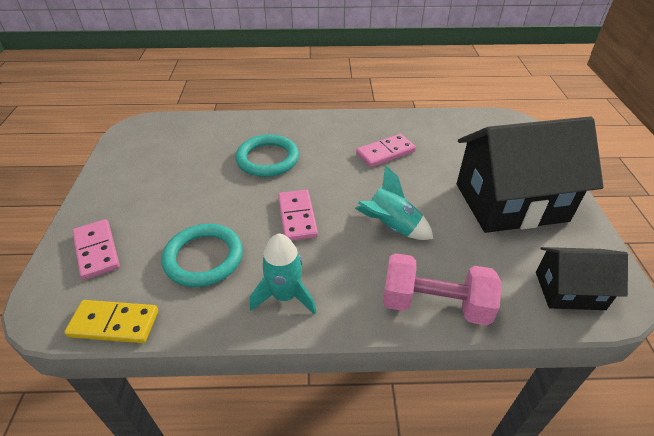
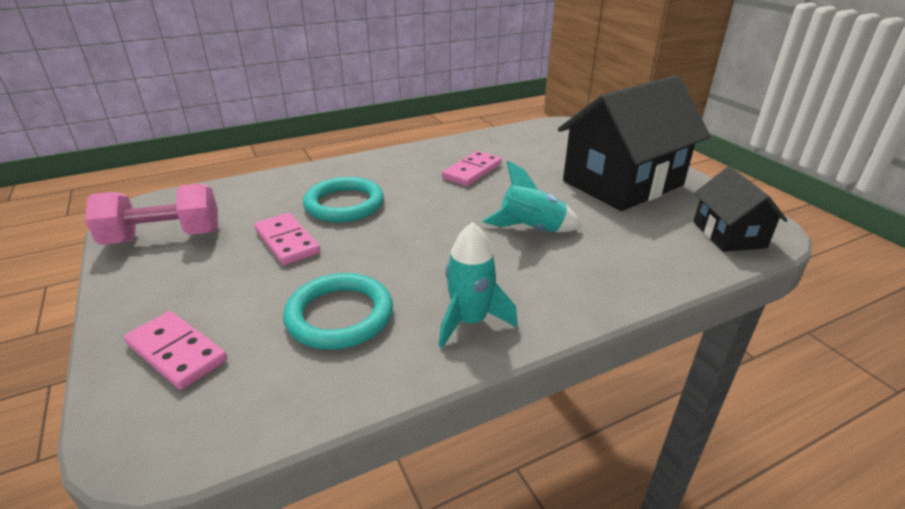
camera: 25 degrees left, 10 degrees down
(114, 323) = (267, 422): yellow domino -> none
(297, 217) = (423, 247): pink domino -> pink domino (287, 241)
(435, 304) = (628, 280): pink dumbbell -> pink dumbbell (164, 237)
(569, 290) = (728, 234): black house -> black house turned 75 degrees counterclockwise

